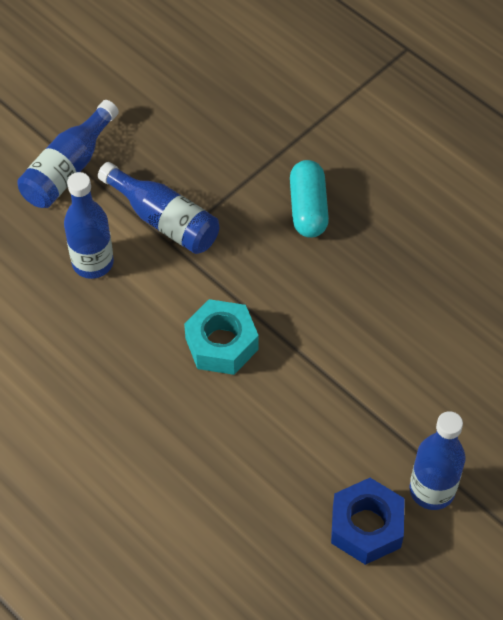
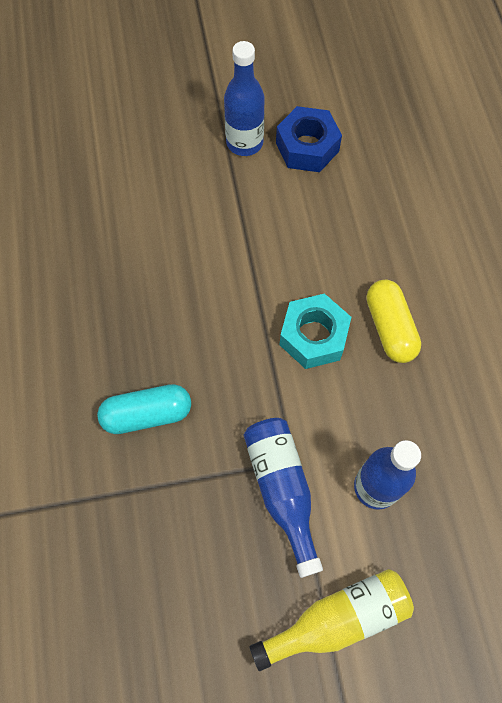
camera: 145 degrees left, 10 degrees up
(68, 169) = (337, 619): blue bottle -> yellow bottle
(160, 391) = (390, 327): none -> yellow capsule
(308, 208) = (147, 414): turquoise capsule -> turquoise capsule turned 45 degrees clockwise

